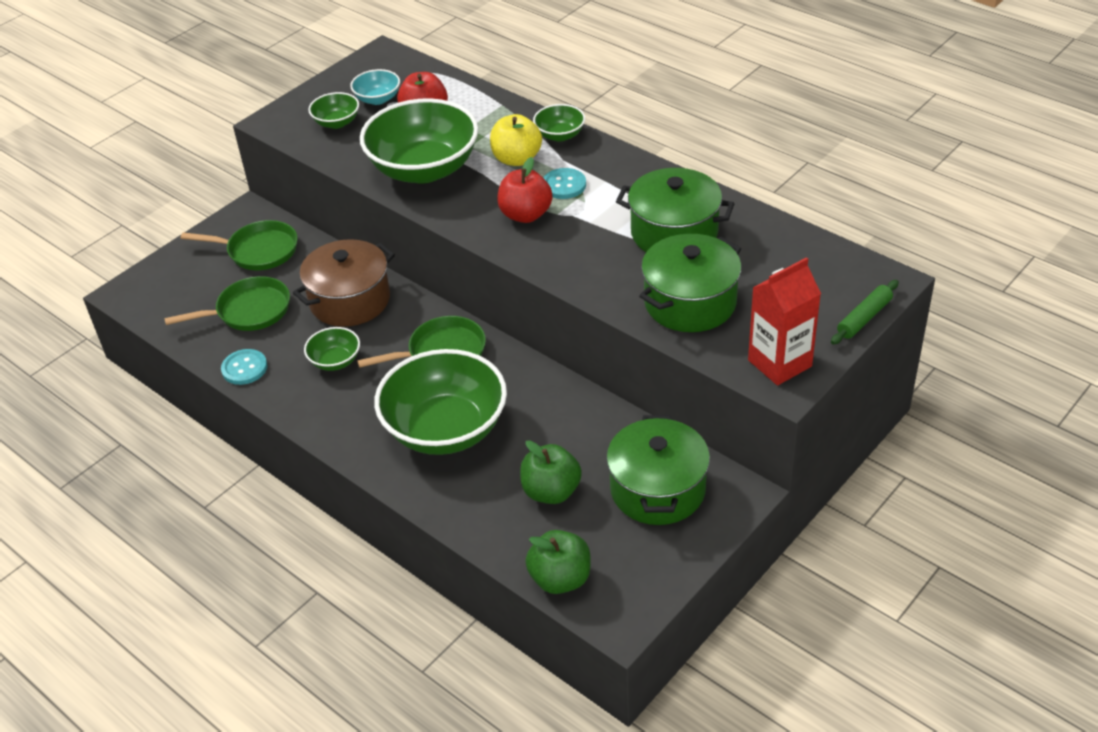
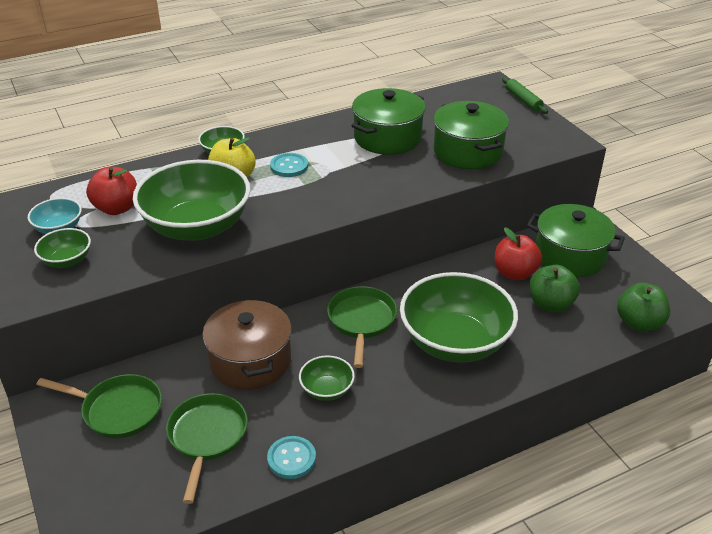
camera: 70 degrees left, 5 degrees down
(258, 251) = (118, 410): green pan -> green pan turned 75 degrees clockwise
(525, 215) = (310, 192): red apple -> red apple (514, 273)
(779, 363) = (549, 137): red carton -> none

